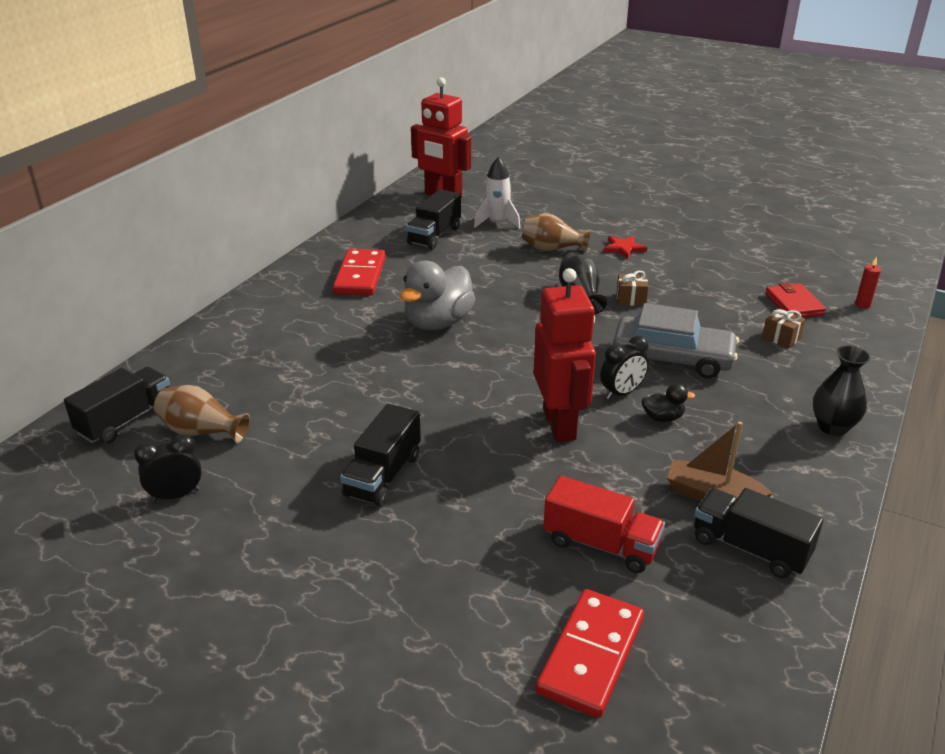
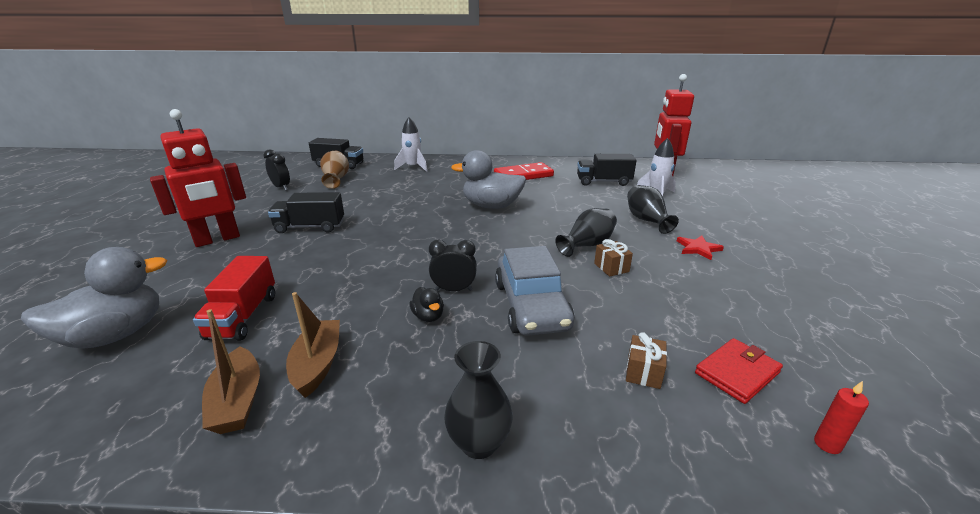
camera: 65 degrees right, 5 degrees down
(228, 350) = (413, 167): none -> white rocket
(551, 249) = (647, 220): brown vase -> black vase
(560, 424) = (392, 271): red robot -> red robot (217, 239)
(591, 655) = (115, 335): red domino -> grey duck
(622, 393) = (454, 289): black clock -> black clock turned 150 degrees clockwise
(750, 548) = (237, 401): black truck -> brown boat

